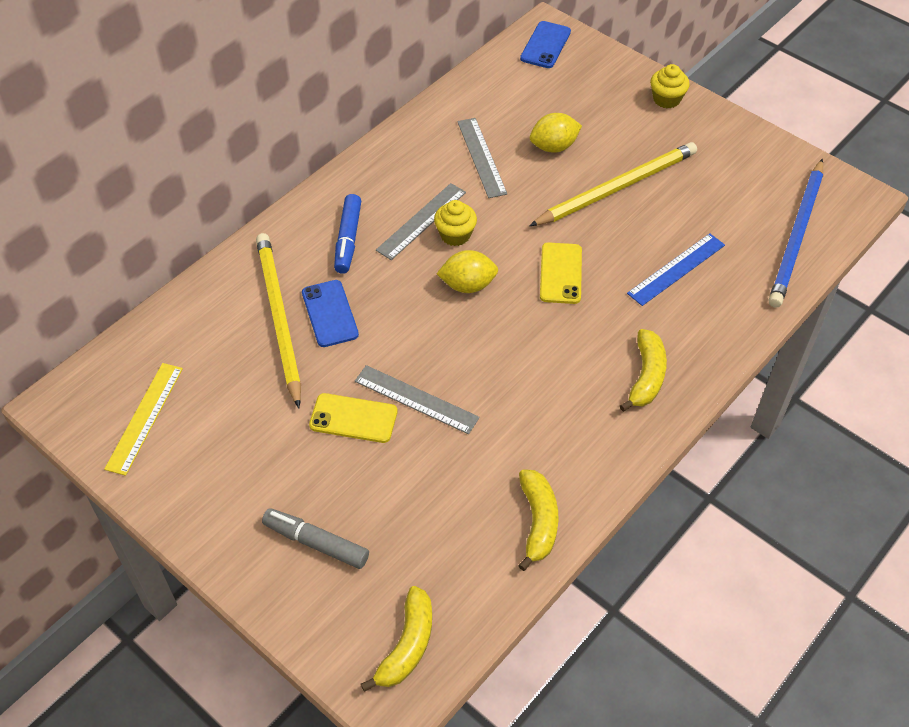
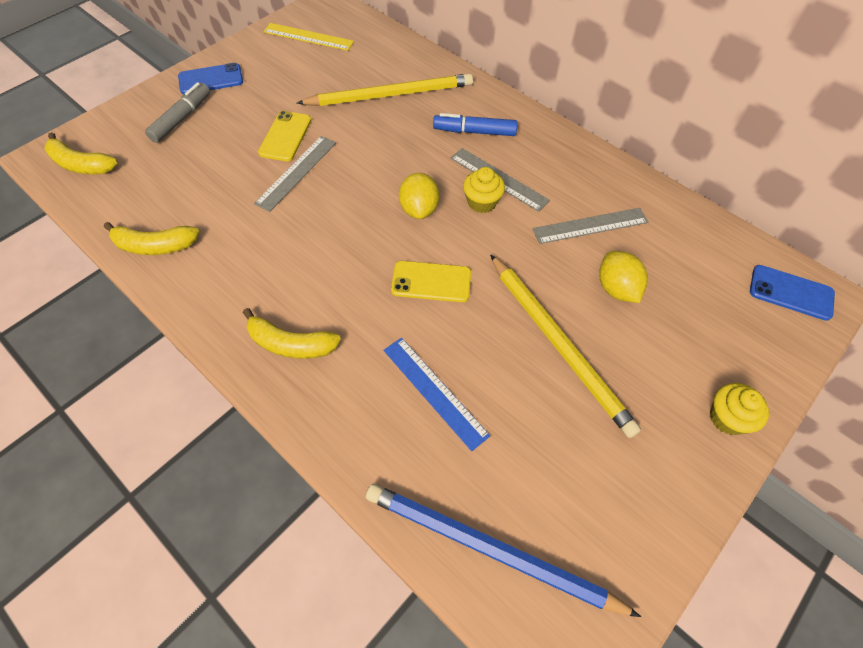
camera: 90 degrees right, 5 degrees up
(330, 313) = (392, 122): blue phone -> blue phone (211, 79)

